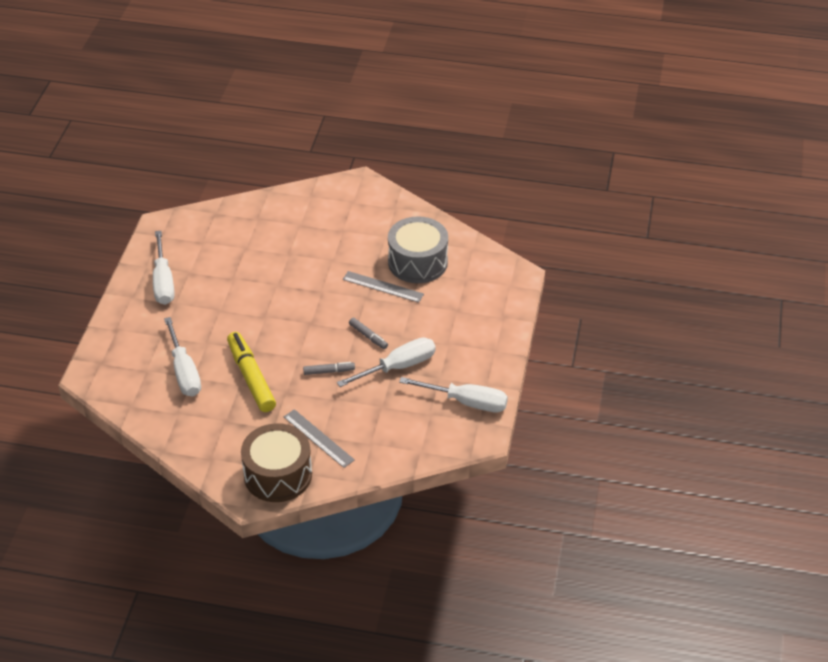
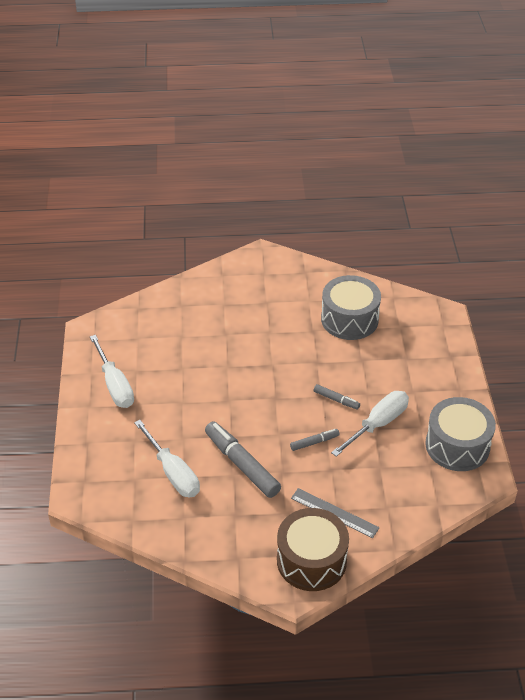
camera: 15 degrees left, 0 degrees up
(251, 377) = (242, 464): yellow marker -> grey marker
(383, 286) = (328, 349): grey ruler -> none
(466, 402) = (457, 445): white screwdriver -> grey drum

